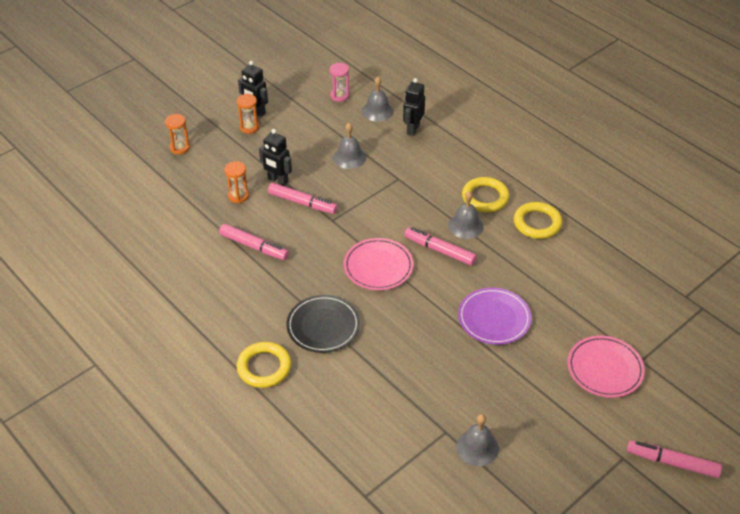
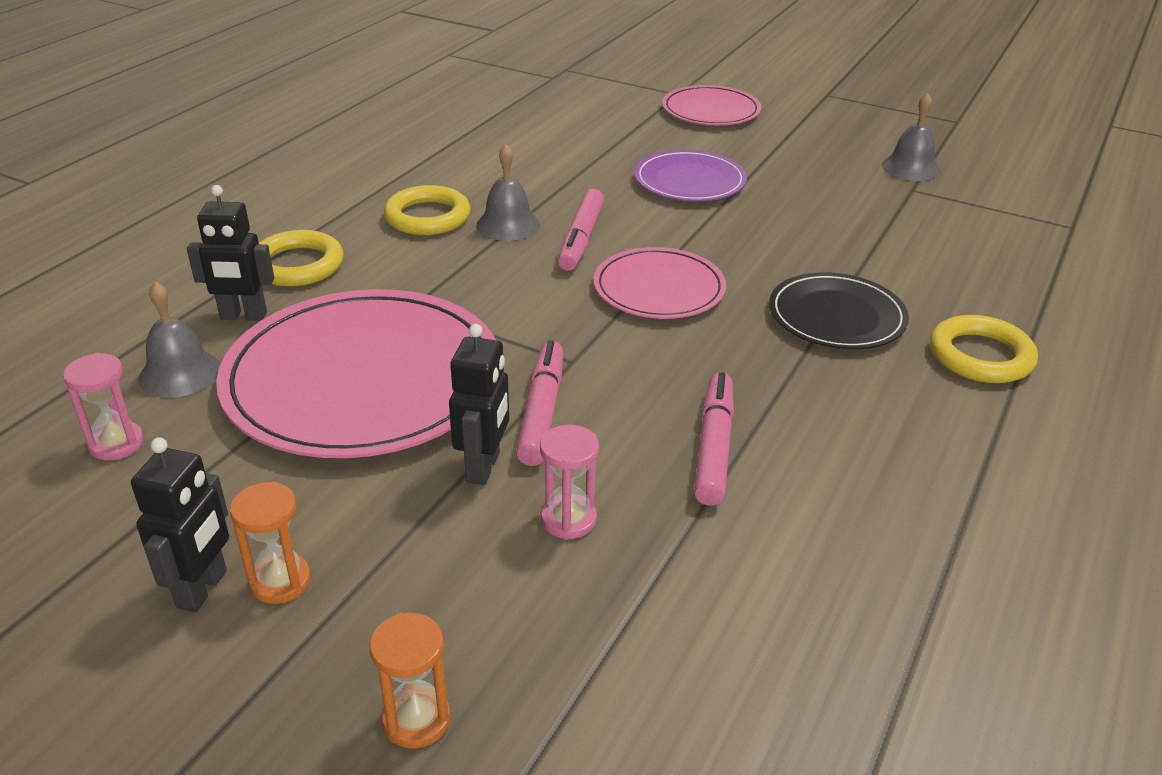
camera: 110 degrees left, 10 degrees down
(238, 196) = (568, 519): orange hourglass -> pink hourglass
(349, 157) = (363, 379): grey bell -> pink plate
(537, 223) = (469, 171): yellow ring -> yellow ring (297, 265)
(672, 462) = (805, 74): pink marker -> none

